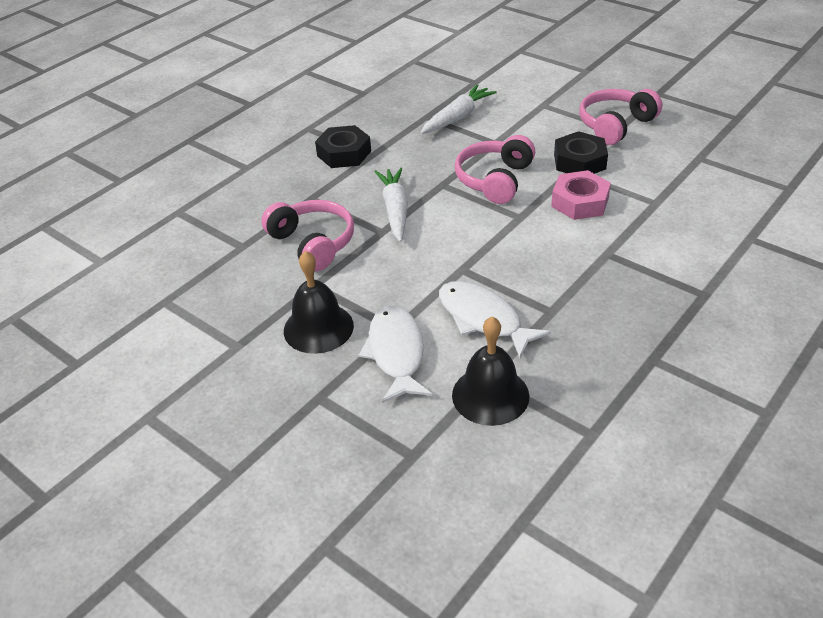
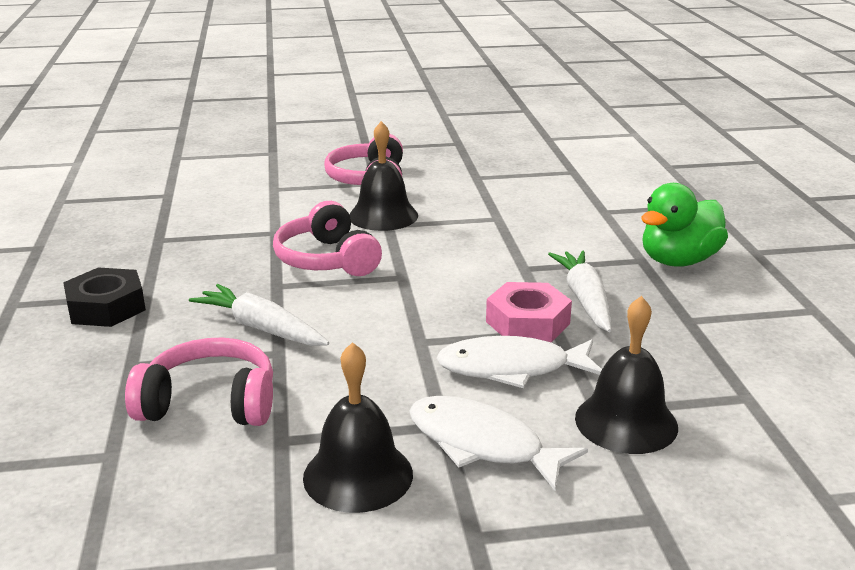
camera: 50 degrees left, 15 degrees down
(457, 117) = (198, 228): white carrot -> white carrot (585, 299)
(579, 161) = (383, 216): black nut -> black bell
(580, 202) = (436, 243): pink nut -> pink nut (527, 322)
(732, 311) = (678, 261): none -> green duck

